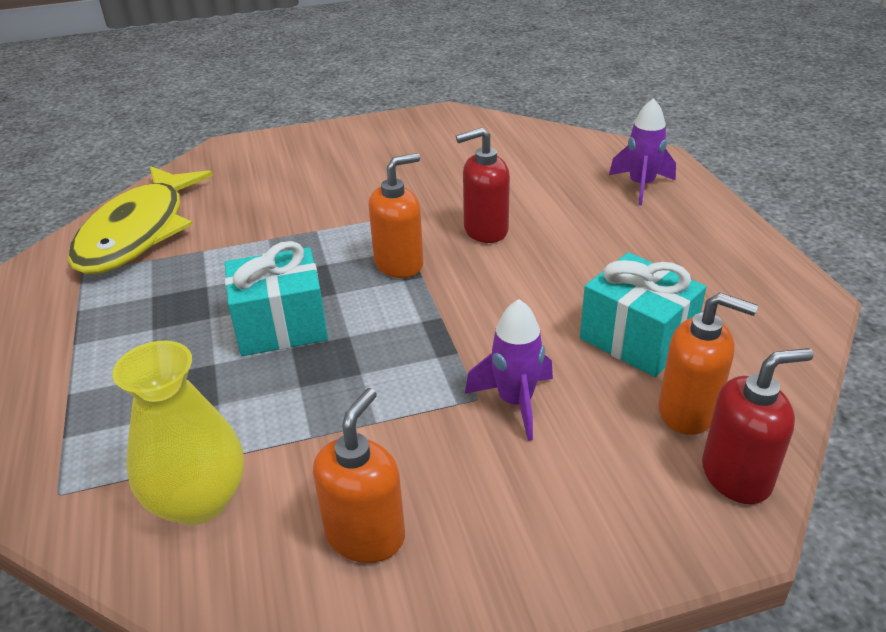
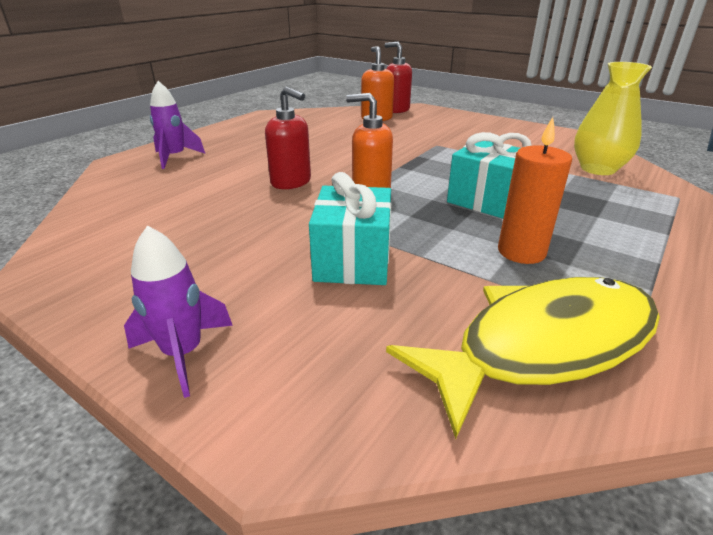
camera: 130 degrees left, 5 degrees down
(198, 285) = (521, 252): none -> orange candle
(365, 535) = (533, 141): orange soap dispenser -> none
(515, 402) = (425, 139): purple rocket -> purple rocket (183, 353)
(636, 339) = (345, 131): turquoise gift -> turquoise gift (353, 260)

